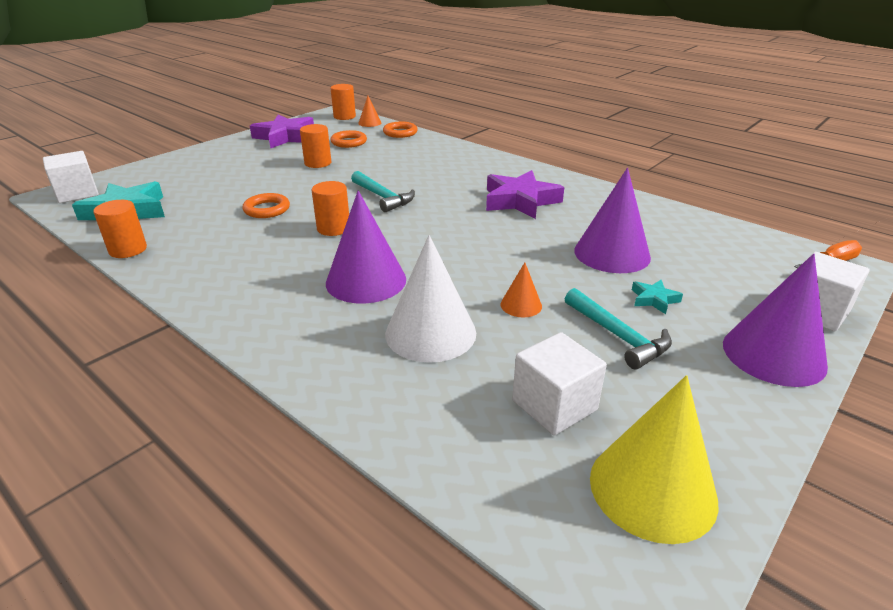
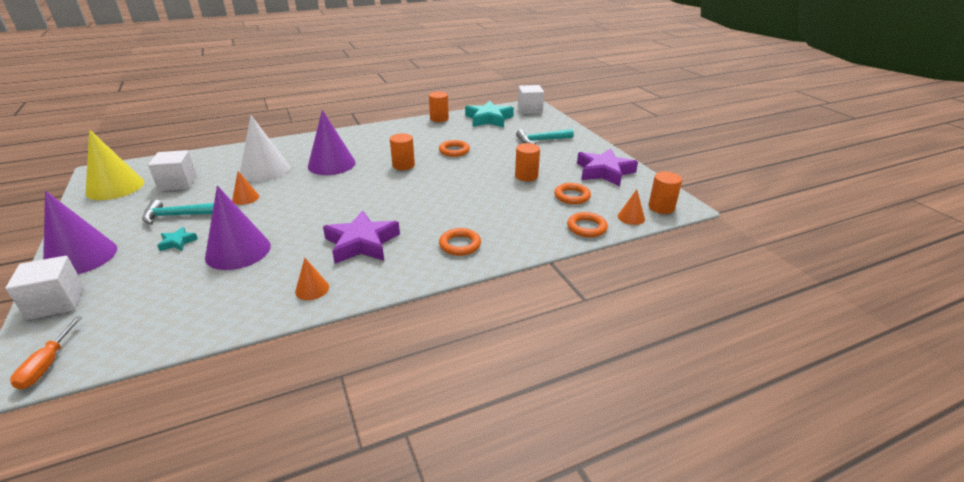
camera: 115 degrees right, 0 degrees up
(382, 197) = (433, 188): turquoise hammer -> turquoise hammer (541, 140)
(474, 165) = (460, 245): none -> orange ring
(602, 199) = (312, 289): none -> orange cone

